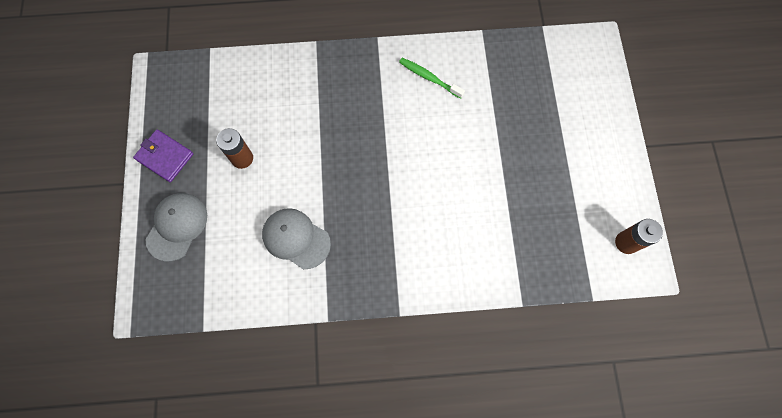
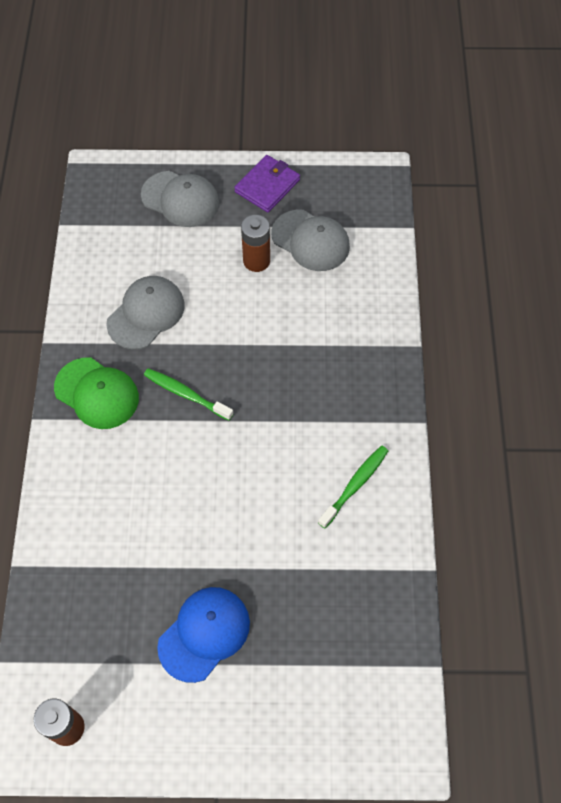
camera: 95 degrees right, 10 degrees down
(222, 119) = (310, 241): none -> grey cap
(367, 198) = (186, 394): none -> green toothbrush
(372, 266) = (97, 393): none -> green cap
(548, 163) = (204, 634): none -> blue cap

